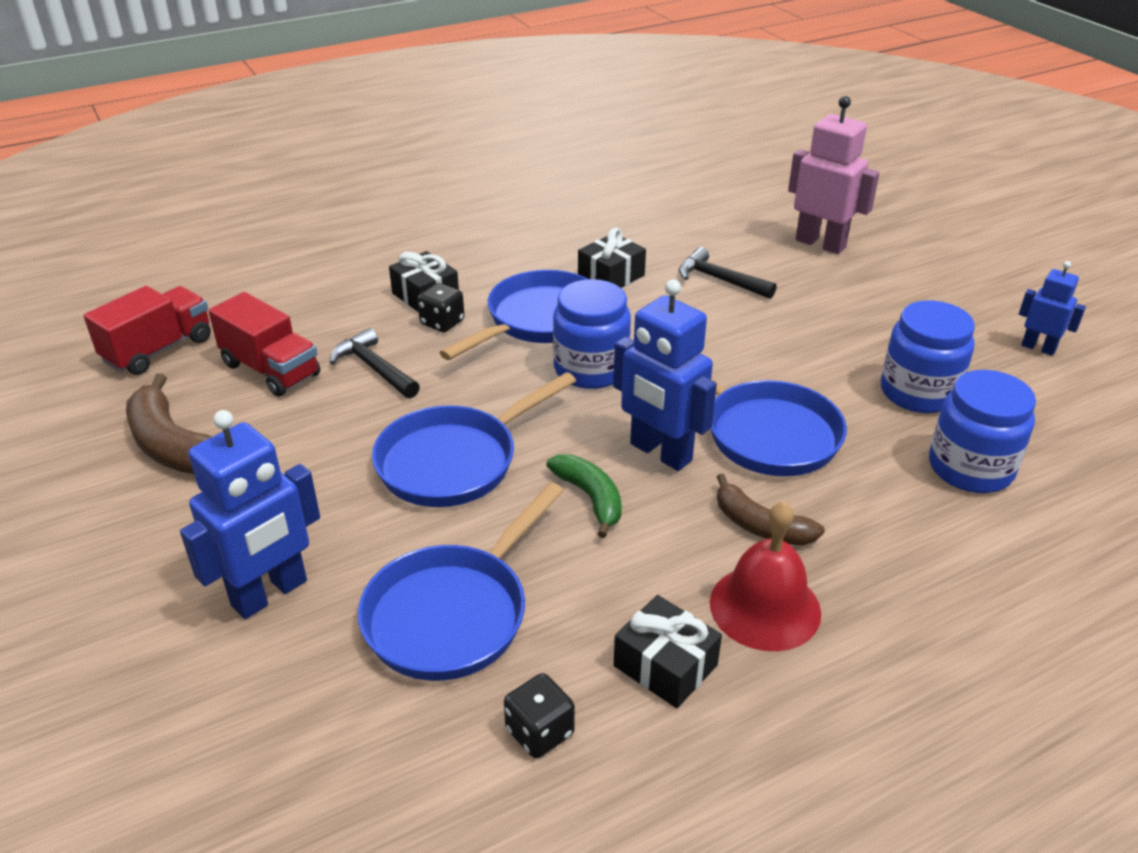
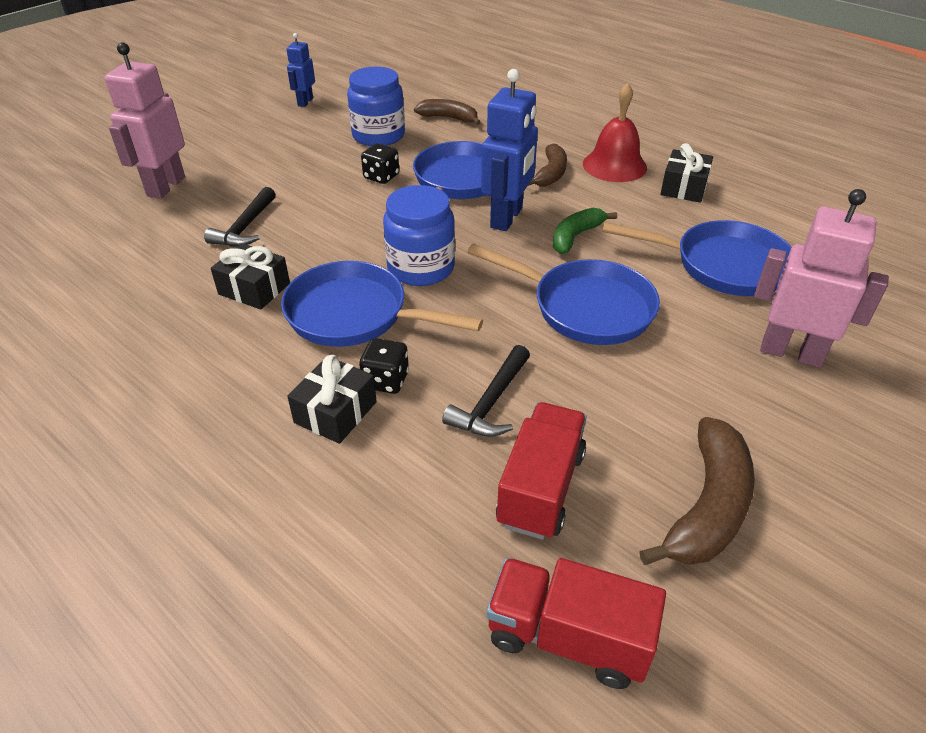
camera: 110 degrees left, 5 degrees up
(270, 594) = (791, 352): blue robot -> pink robot
(539, 732) = (764, 216): black dice -> black dice (381, 177)
(970, 468) = (449, 118): blue jar -> brown banana

